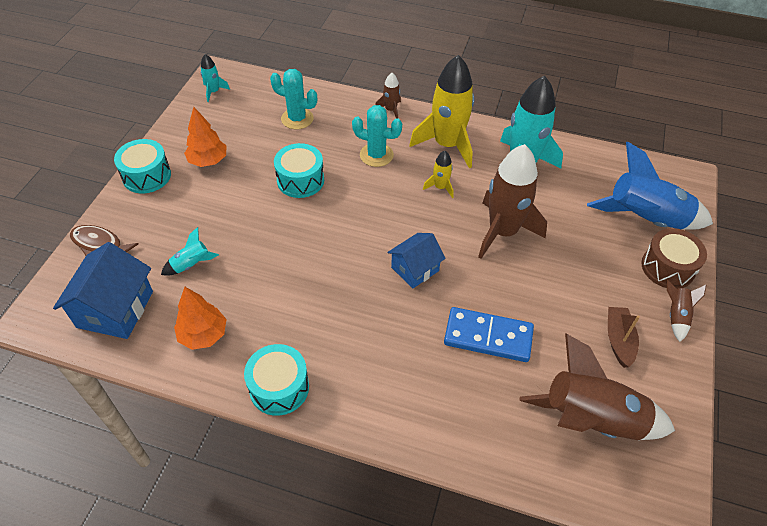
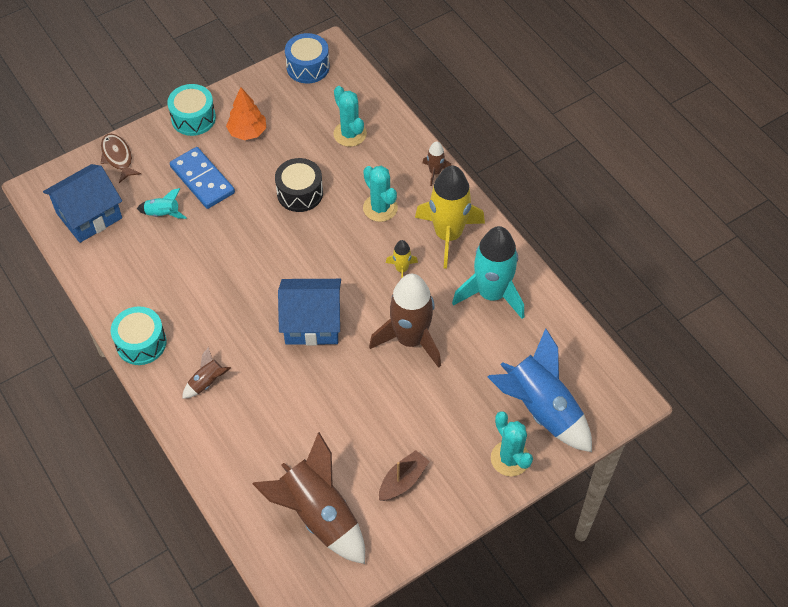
camera: 40 degrees right, 5 degrees up
(203, 335) = (127, 272): orange tree -> none
(214, 92) = (308, 67): turquoise rocket -> blue drum
(300, 180) = (300, 193): turquoise drum -> black drum
(415, 269) = (312, 323): blue house -> blue house, size x1.57
(488, 336) = (311, 409): blue domino -> blue domino (202, 180)
(667, 267) = (510, 458): brown drum -> turquoise cactus
(676, 316) = (469, 497): brown rocket -> brown rocket (207, 382)

